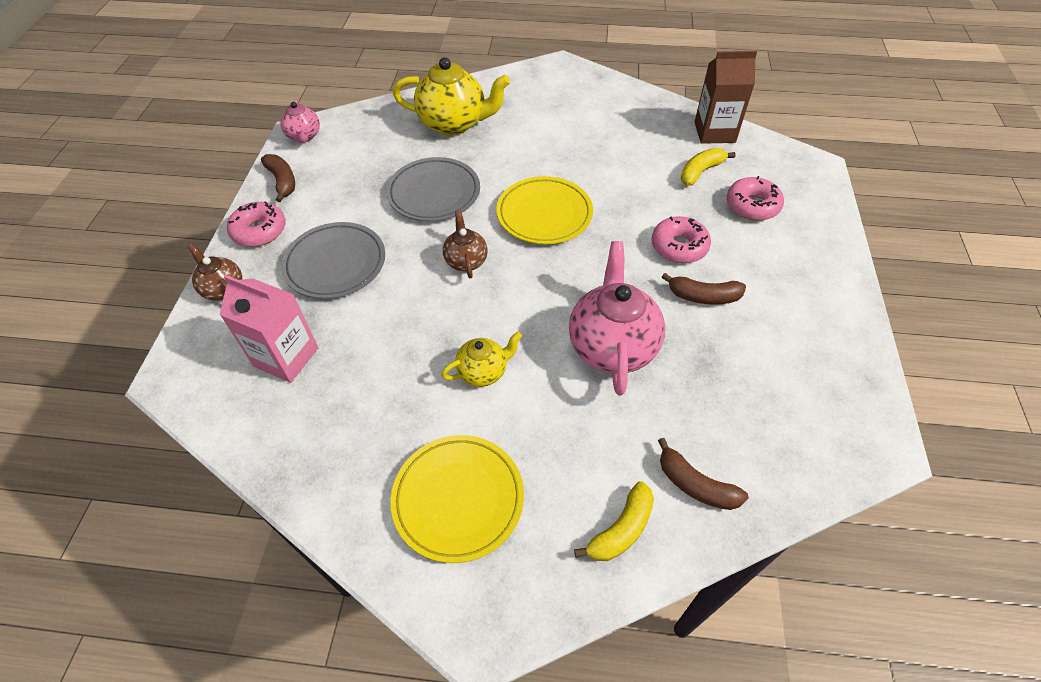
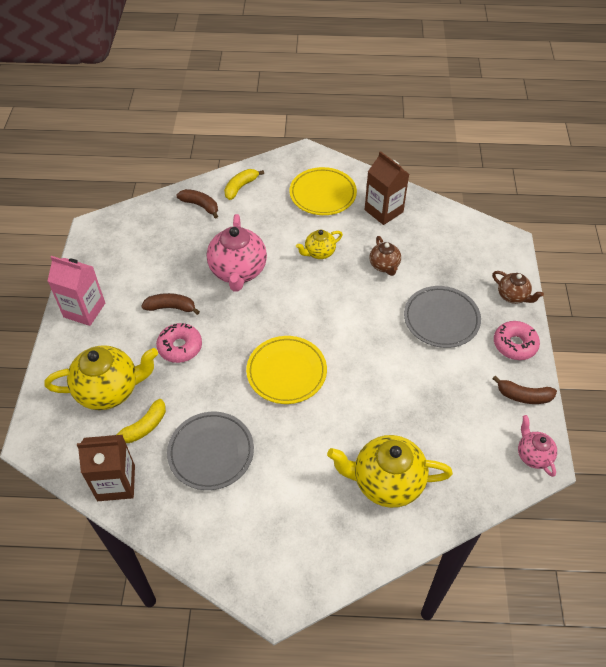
camera: 175 degrees right, 0 degrees up
(282, 181) = (523, 396): brown banana -> brown banana turned 45 degrees counterclockwise
(286, 357) = (444, 255): pink carton -> pink carton (84, 310)
(353, 451) = (383, 211): none -> brown carton
(434, 193) = (384, 389): grey plate -> grey plate (211, 452)
(466, 261) = (344, 326): brown teapot -> brown teapot (384, 266)
(752, 205) = (109, 390): pink donut -> yellow teapot

